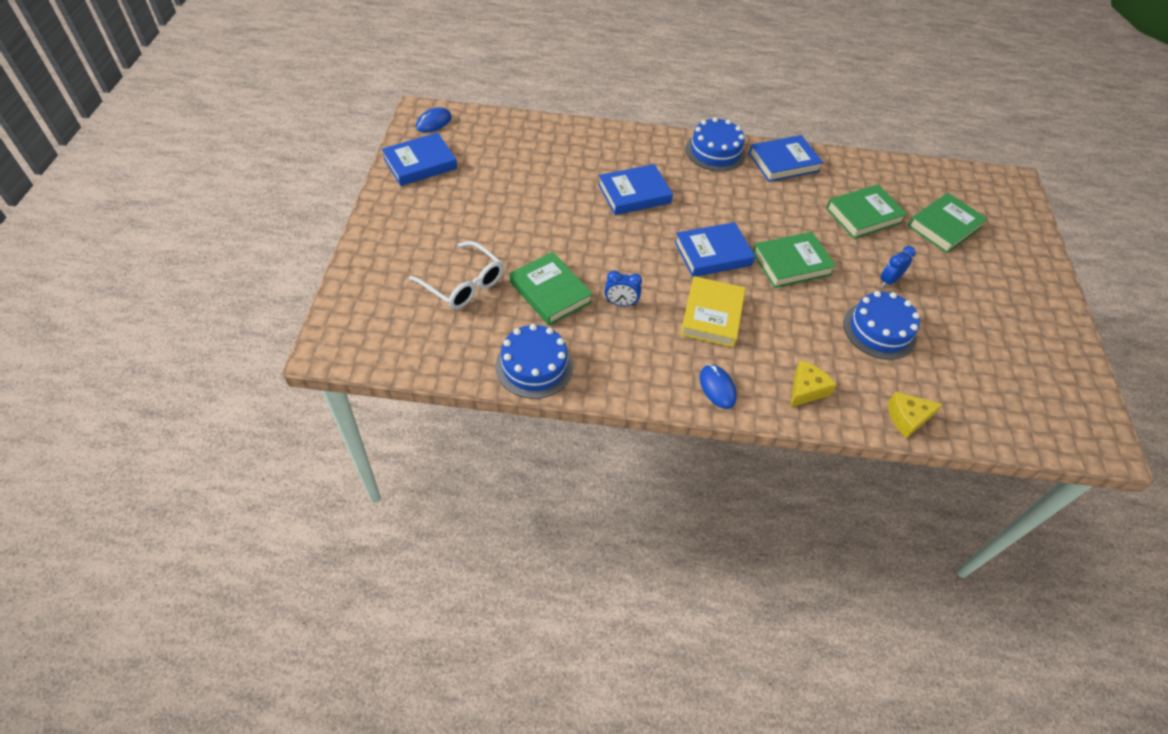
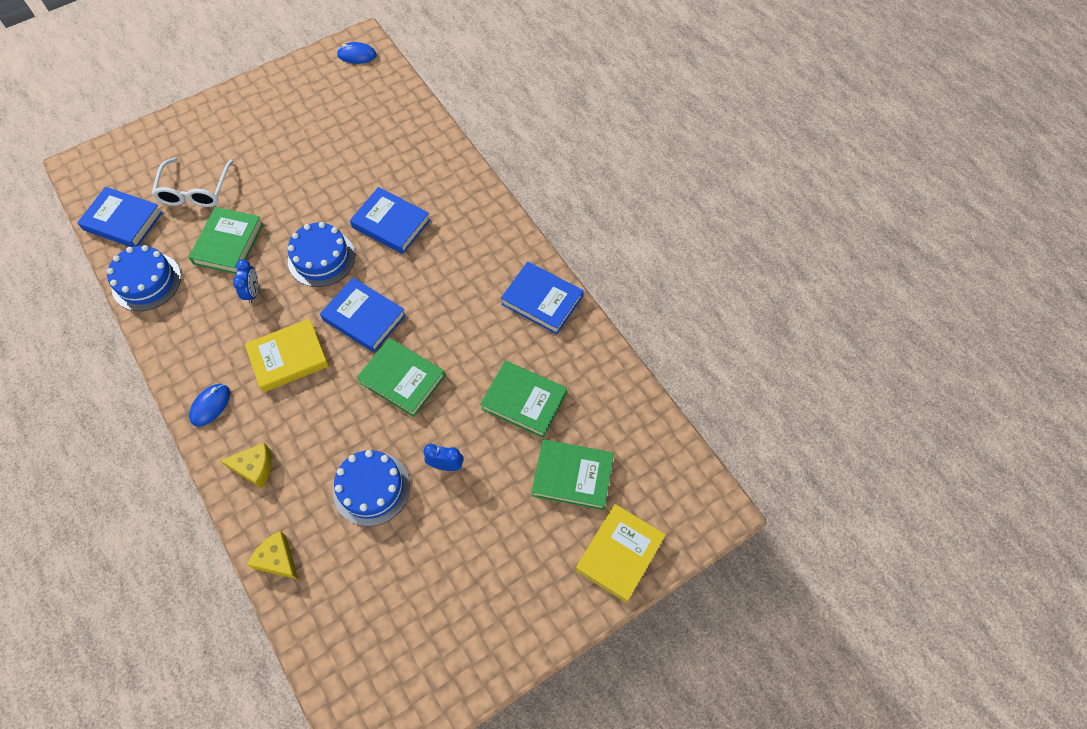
camera: 55 degrees right, 10 degrees up
(420, 163) = (301, 81): blue book -> blue book (123, 221)
(620, 303) = (253, 292): blue clock -> blue clock turned 150 degrees counterclockwise
(715, 151) = (505, 244): blue cake -> blue cake (321, 258)
(1020, 238) = (619, 554): none -> yellow book

